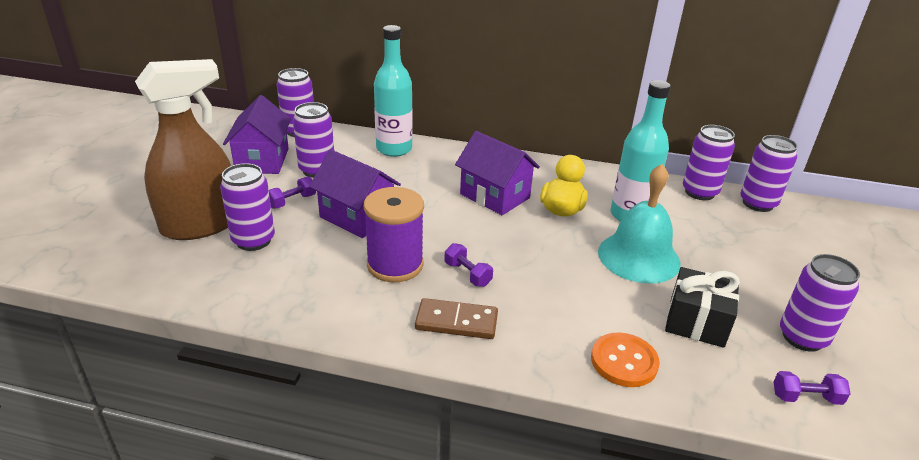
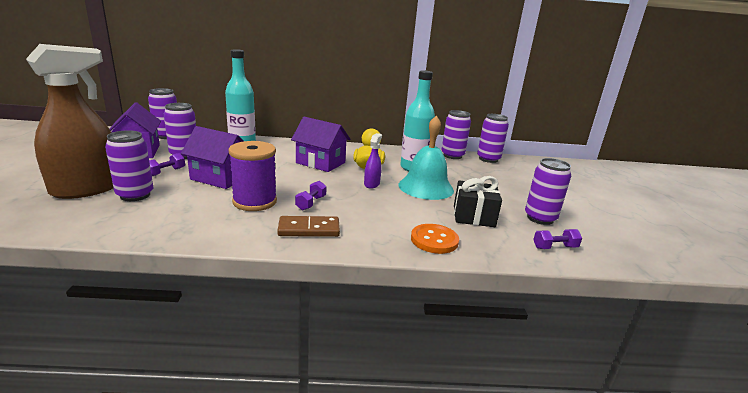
camera: 15 degrees left, 10 degrees down
(467, 274) = (311, 203): purple dumbbell -> purple dumbbell turned 75 degrees clockwise
(559, 244) = (372, 184): none -> purple spray bottle

